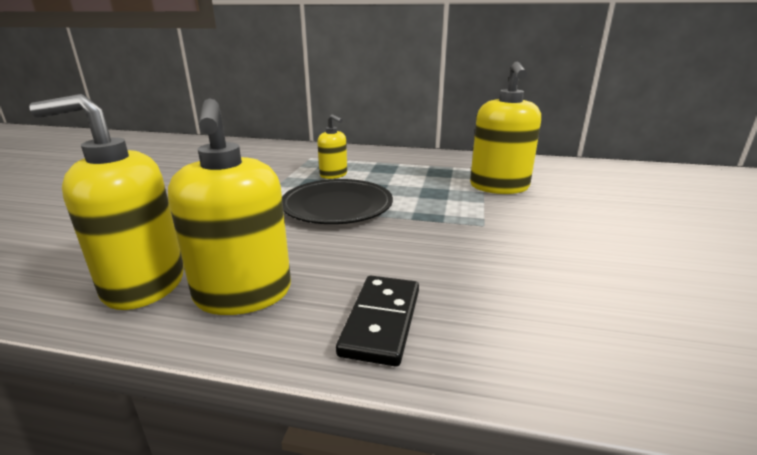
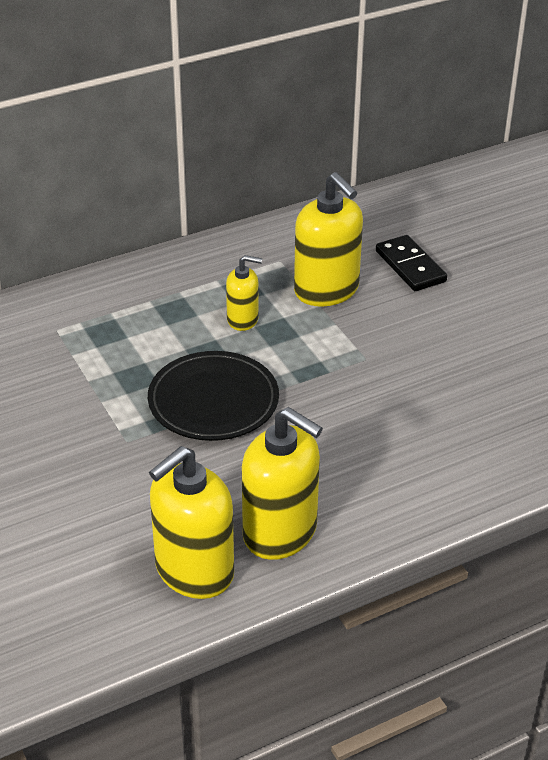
camera: 40 degrees left, 15 degrees up
(333, 175) = (137, 352): yellow soap dispenser -> yellow soap dispenser (243, 319)
(381, 321) = (396, 496): black domino -> black domino (410, 266)

